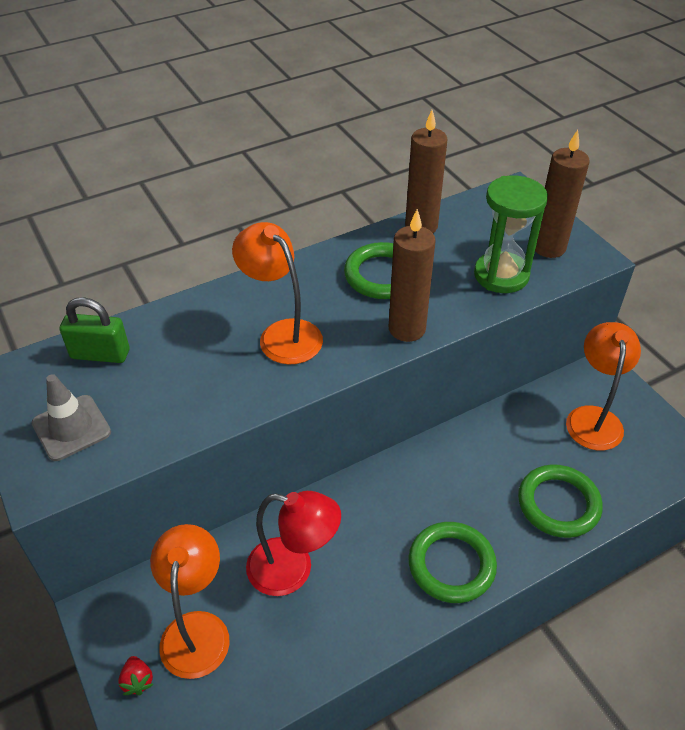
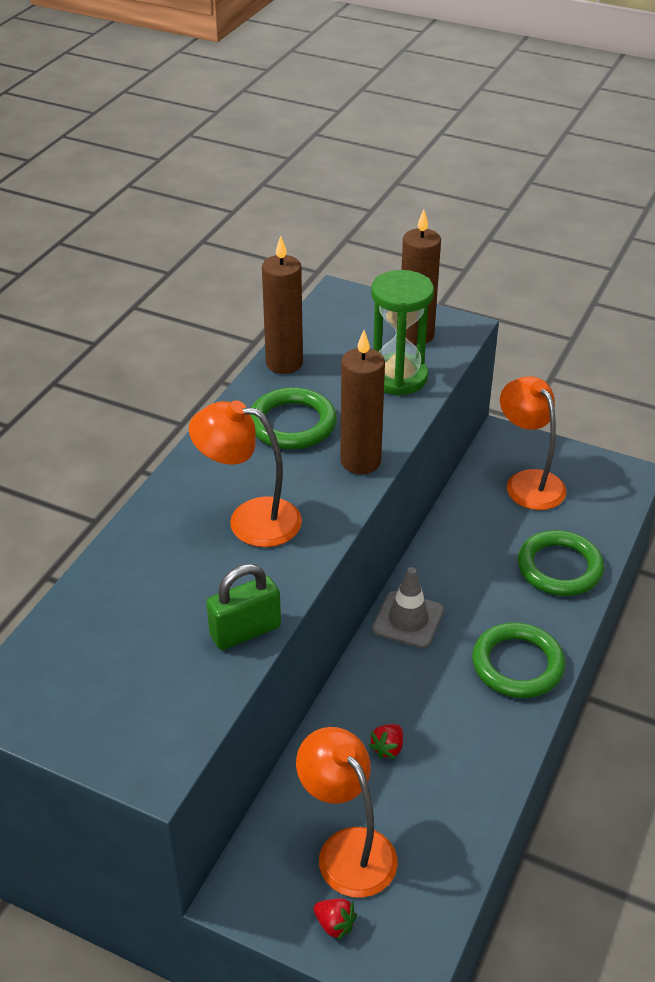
camera: 35 degrees left, 5 degrees down
(71, 428) = (128, 706): grey traffic cone -> grey traffic cone (408, 620)
(100, 354) = (83, 627): green padlock -> green padlock (245, 631)
(293, 570) = (388, 748): red lamp -> red strawberry

